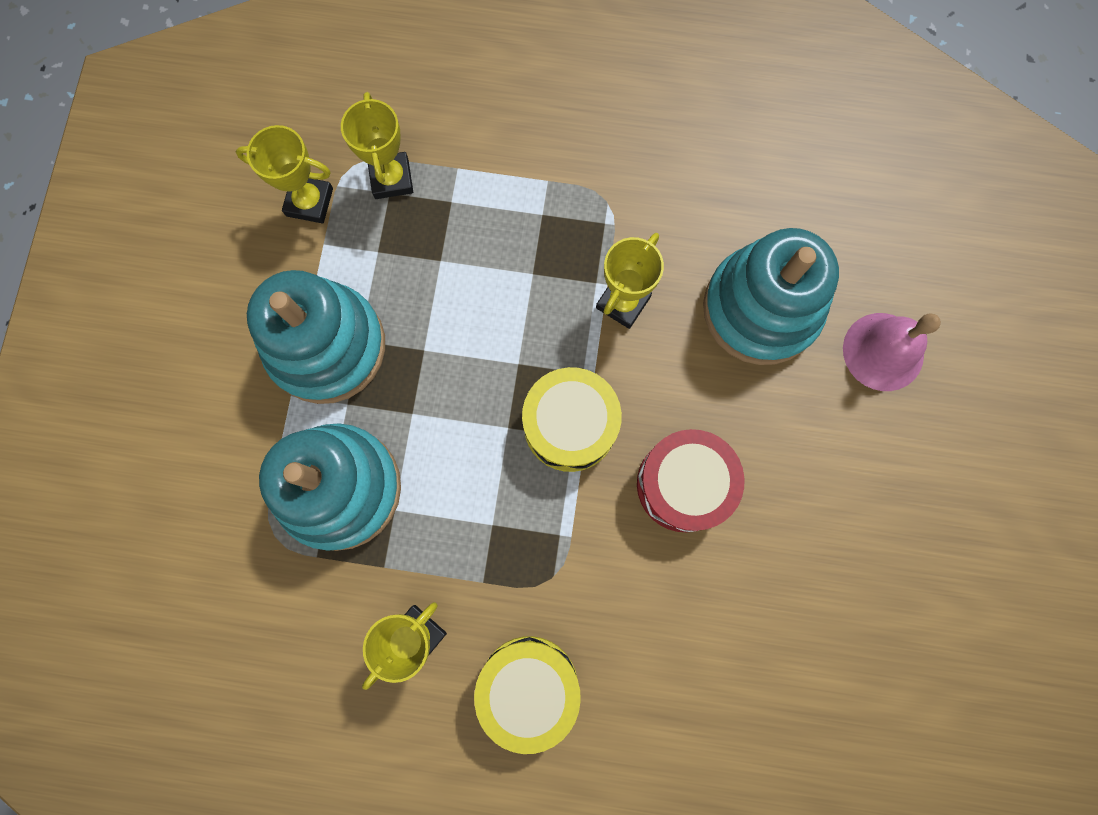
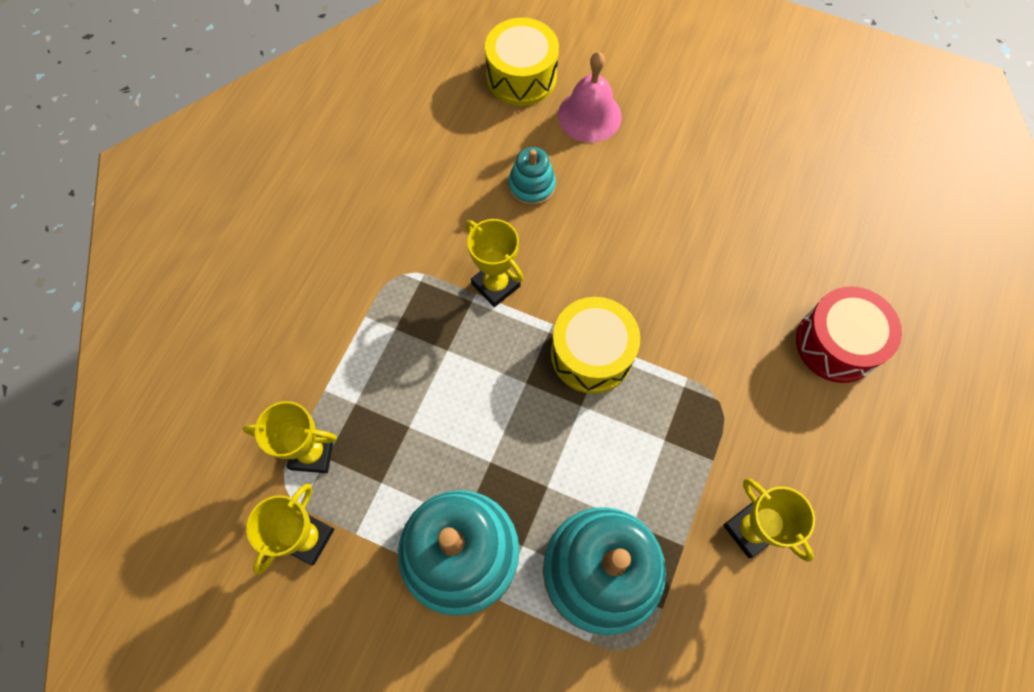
camera: 75 degrees left, 10 degrees down
(529, 687) = (808, 443): yellow drum -> yellow drum (521, 76)
(683, 484) = (662, 280): red drum -> red drum (836, 344)
(761, 308) = (531, 186): turquoise stacking toy -> turquoise stacking toy, size x0.48

